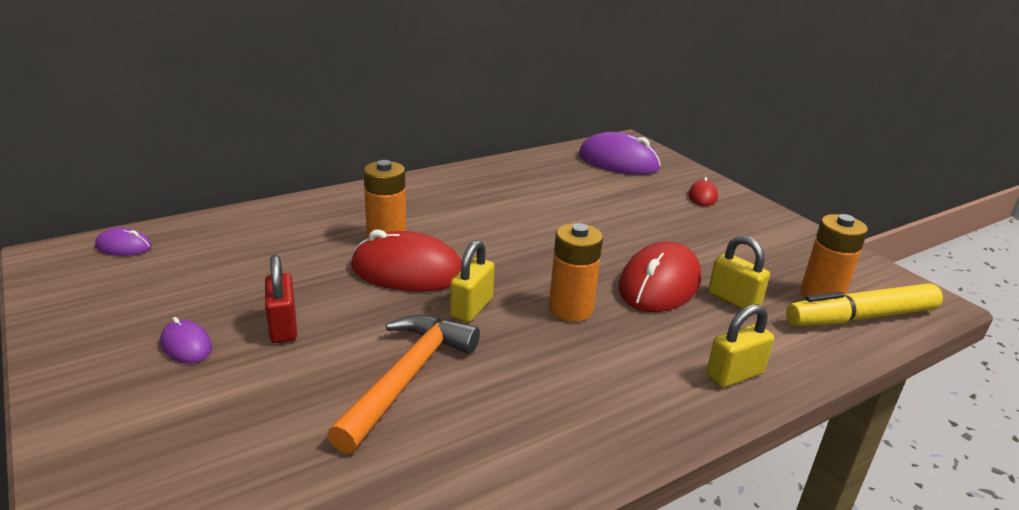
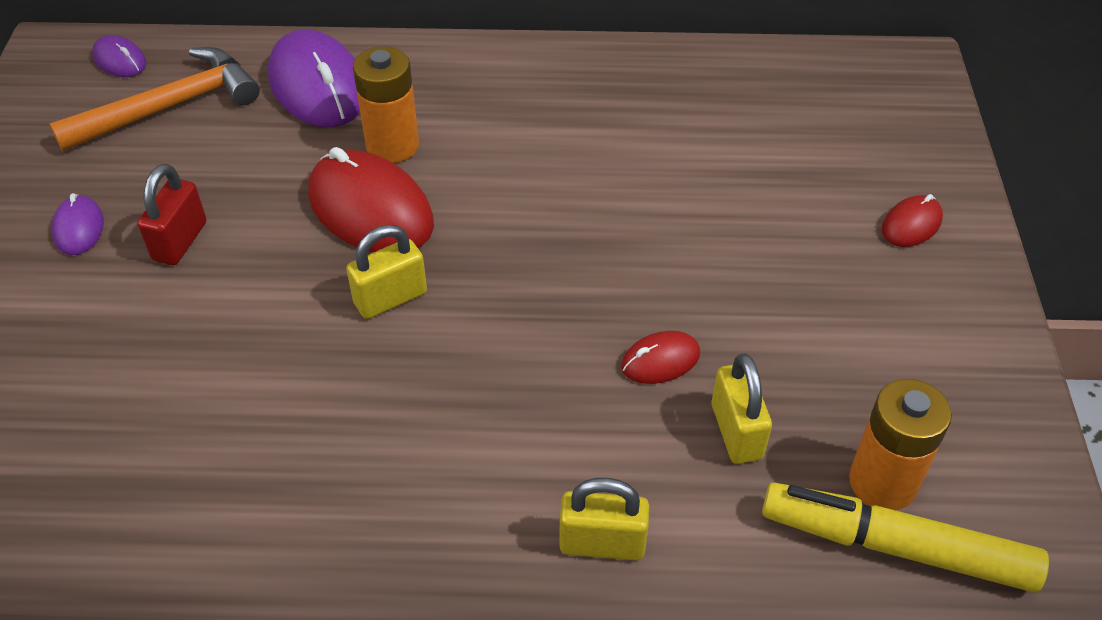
camera: 35 degrees right, 20 degrees up
(407, 378) = (239, 366): orange hammer -> orange hammer (170, 107)
(570, 309) = (503, 351): orange battery -> none
(618, 161) = (849, 105): purple mouse -> purple mouse (318, 86)
(659, 284) = (660, 360): red mouse -> red mouse, size x0.49

